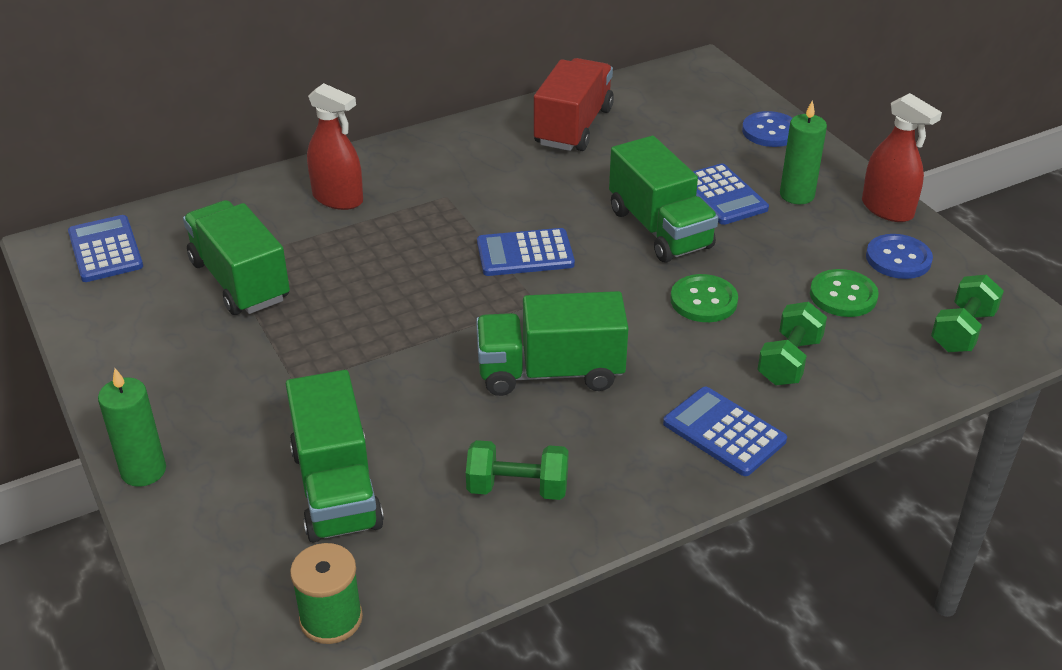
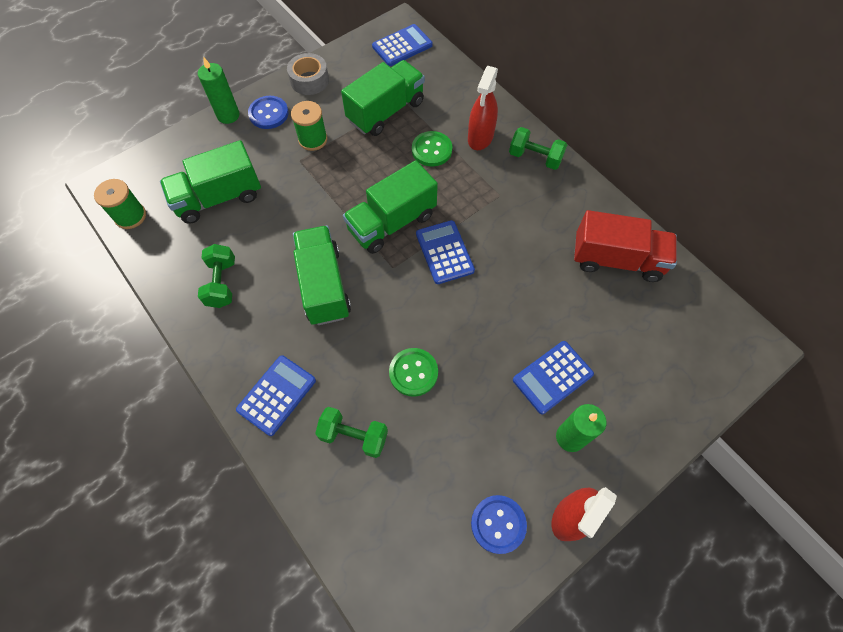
camera: 80 degrees right, 25 degrees up
(118, 360) = (309, 80): none -> grey tape
(258, 365) = (313, 139): none -> green spool
(659, 229) = (495, 335): green truck -> green truck (392, 222)
(770, 131) = (664, 411): blue button -> blue button (268, 113)
(843, 295) = (438, 476): green button -> green button (431, 150)
(962, 331) = (409, 576): green dumbbell -> green dumbbell (535, 158)

